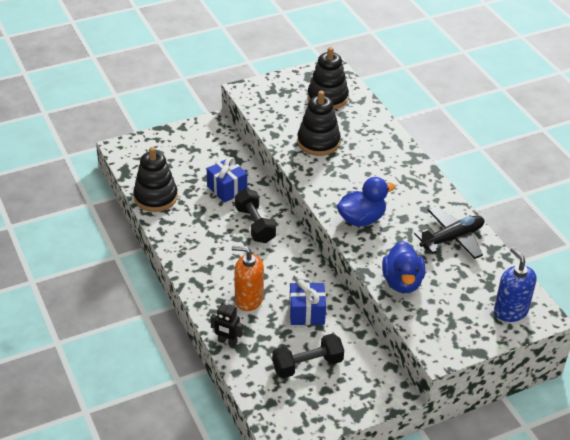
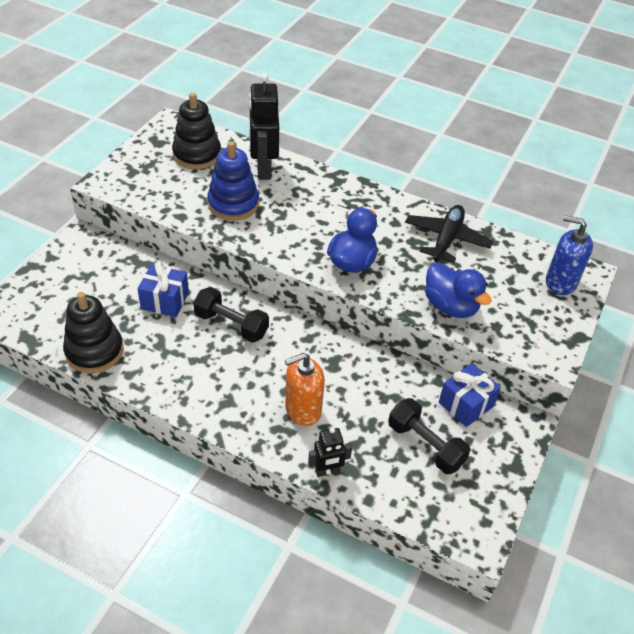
camera: 40 degrees left, 5 degrees up
(307, 313) = (371, 390): blue gift -> blue gift (466, 404)
(307, 365) = (425, 445): black dumbbell -> black dumbbell turned 75 degrees counterclockwise
(318, 142) = (233, 204): black stacking toy -> blue stacking toy
(365, 128) = (263, 169): none -> black robot

